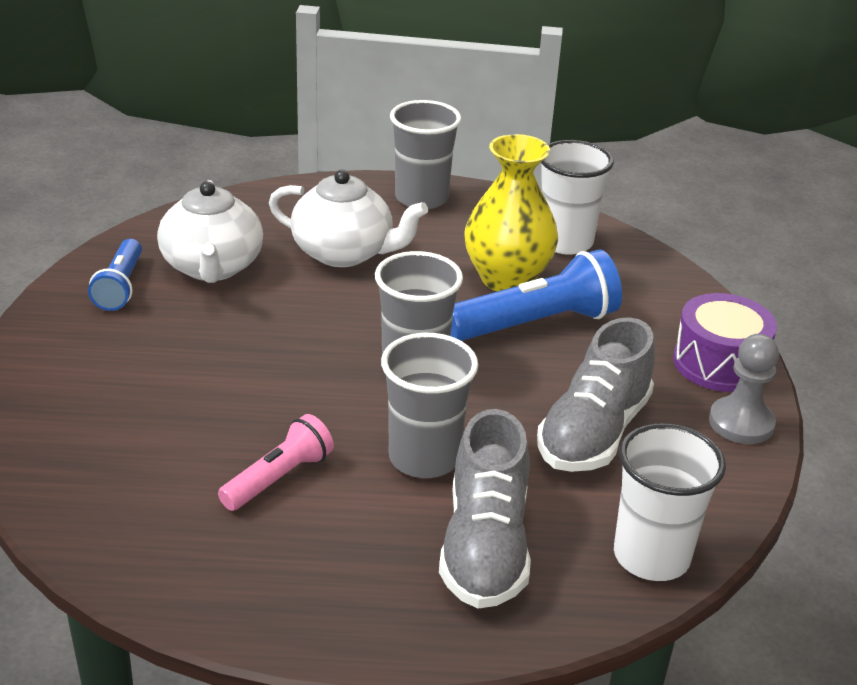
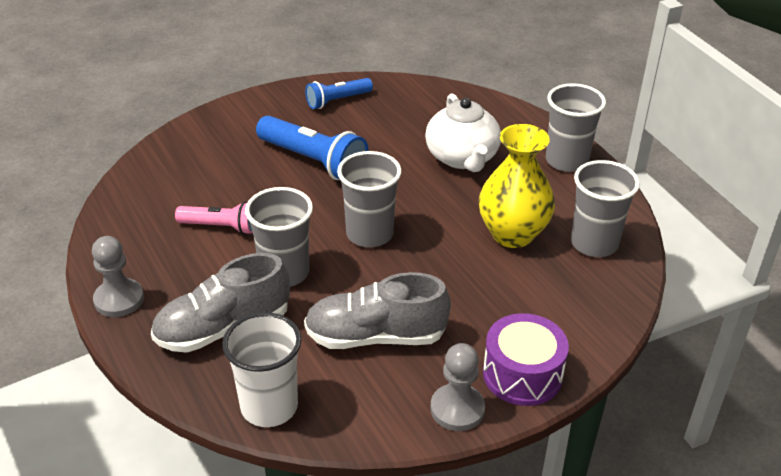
camera: 60 degrees right, 5 degrees up
(212, 267) = (390, 120): white teapot -> none
(342, 627) = (119, 299): none -> grey pawn
(536, 324) = (473, 267): blue flashlight -> blue flashlight (313, 161)
(565, 242) = (594, 243): white cup -> grey cup

